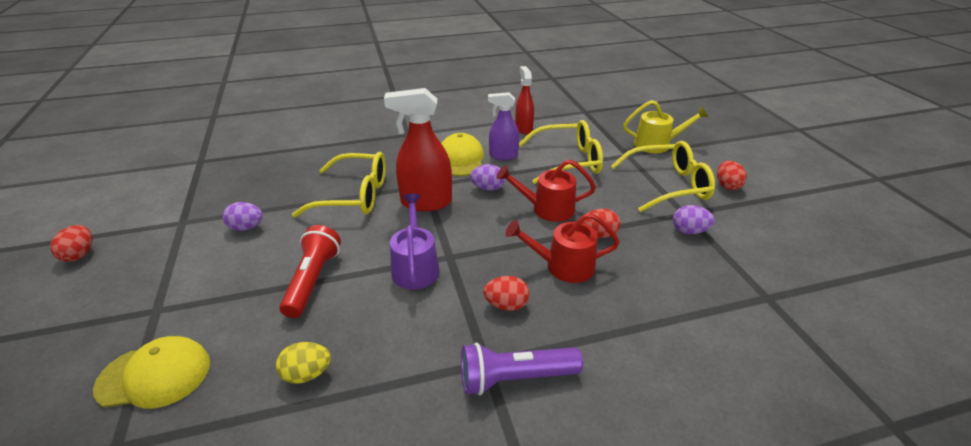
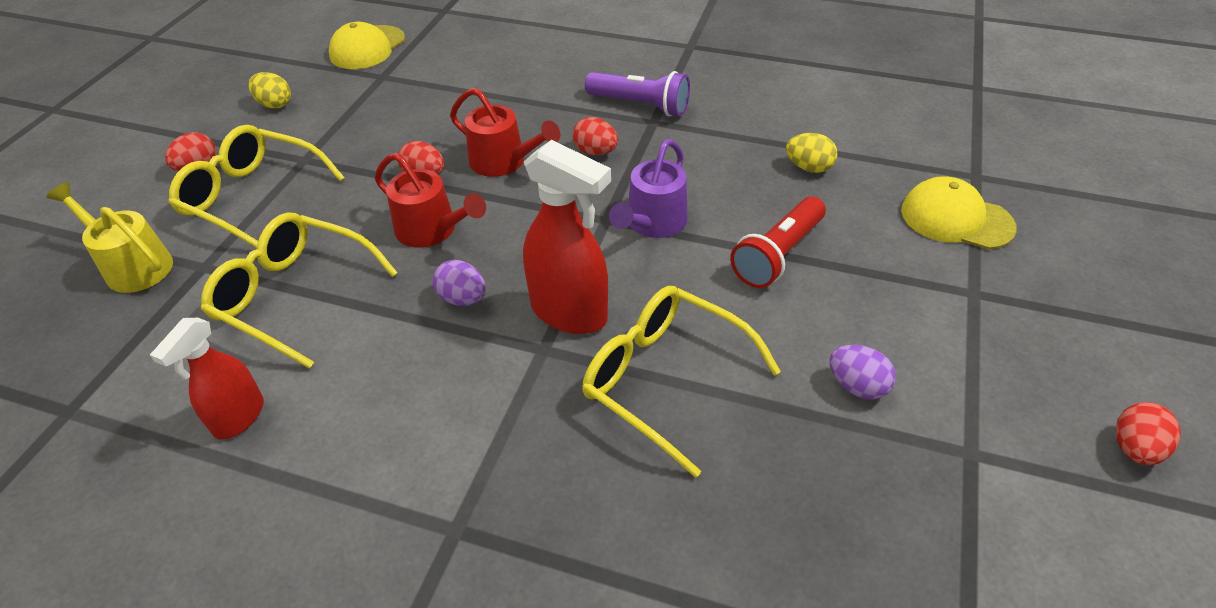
camera: 145 degrees left, 10 degrees up
(460, 159) = (435, 385): yellow cap -> yellow cap (367, 48)
(503, 156) = (363, 358): purple spray bottle -> none
(689, 231) = (336, 142): purple egg -> none
(780, 237) = (275, 104): none -> yellow egg

